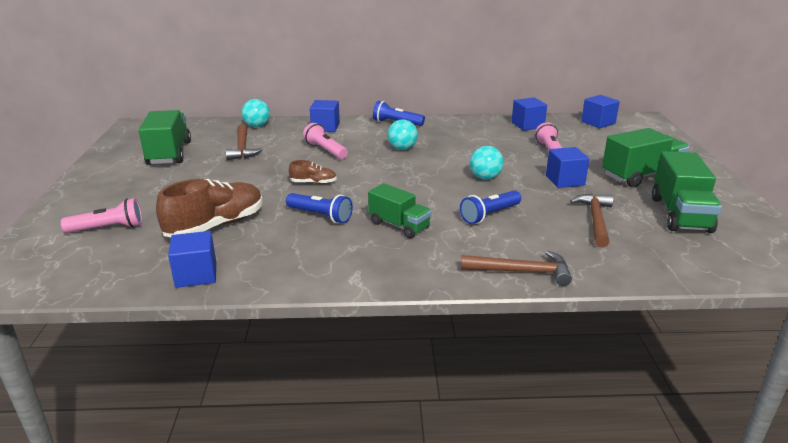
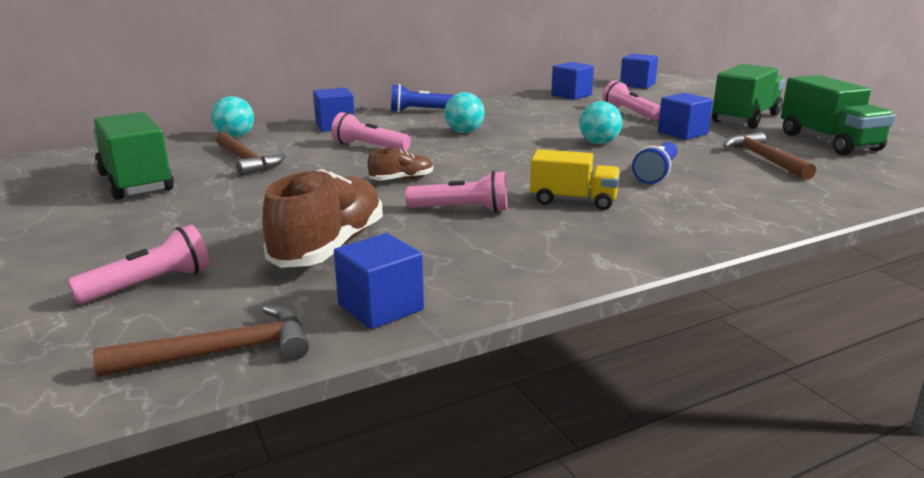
camera: 25 degrees left, 5 degrees down
(320, 216) = (461, 209): blue flashlight -> pink flashlight
(399, 225) = (573, 201): green truck -> yellow truck
(521, 272) = (770, 215): brown hammer -> brown hammer (221, 353)

